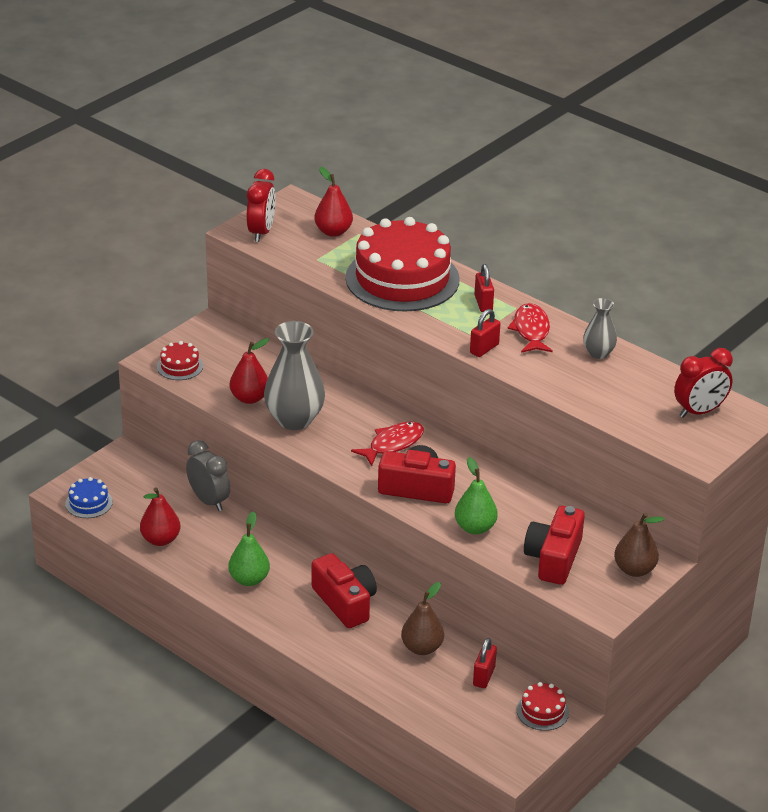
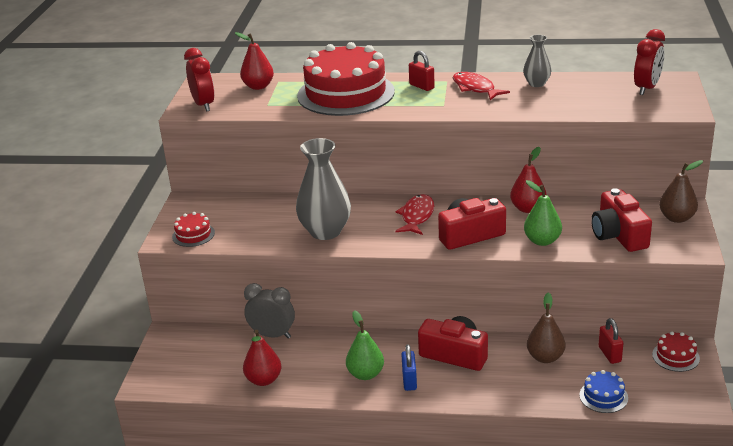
camera: 30 degrees left, 5 degrees down
(89, 503) = (174, 381): blue cake -> blue cake (603, 396)
(249, 398) = (274, 232): red pear -> red pear (528, 208)
(279, 605) = (409, 381): none -> blue padlock
(484, 349) = (460, 109): red padlock -> none

